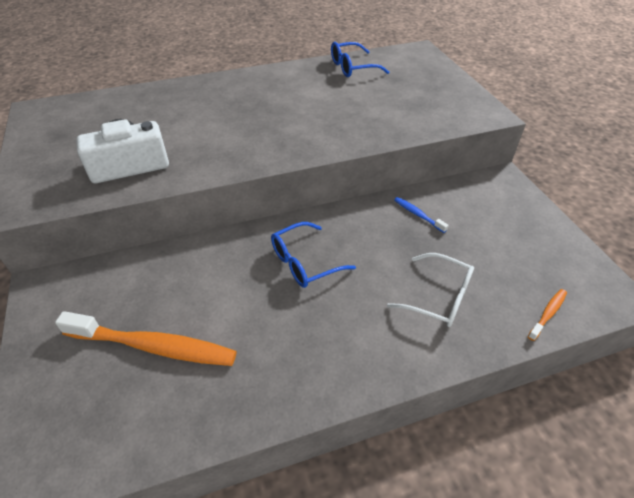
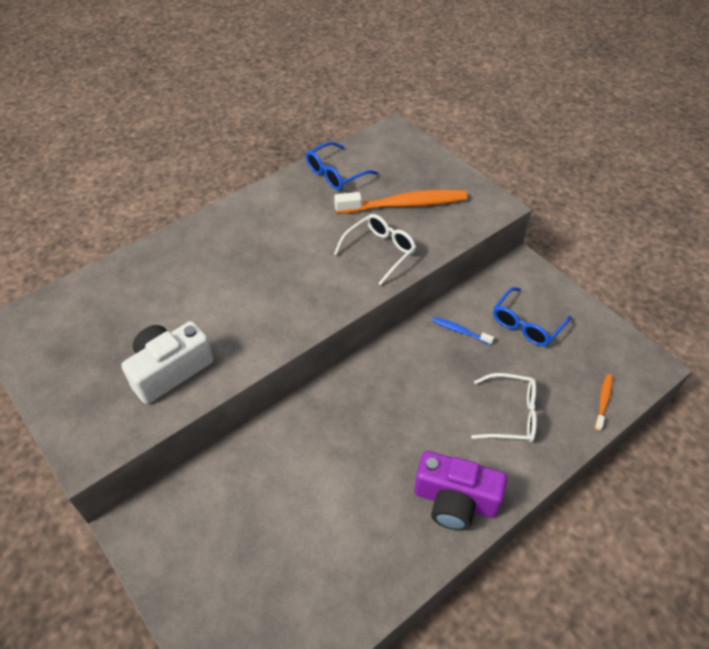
camera: 20 degrees left, 5 degrees up
(154, 346) = (283, 548): orange toothbrush -> orange toothbrush (405, 204)
(305, 262) = (378, 416): blue glasses -> blue glasses (526, 324)
(343, 358) = (455, 500): none -> purple camera
(361, 124) = (379, 251): none -> white glasses

